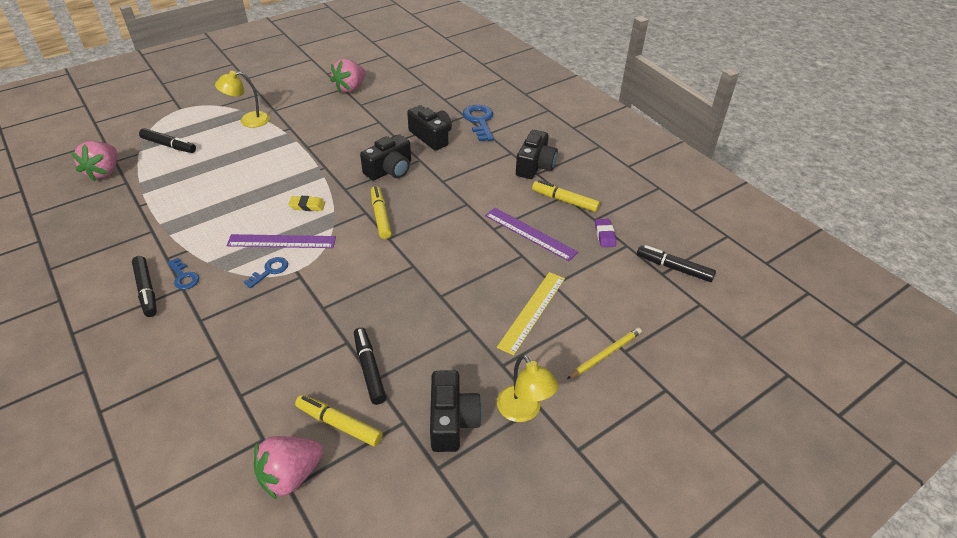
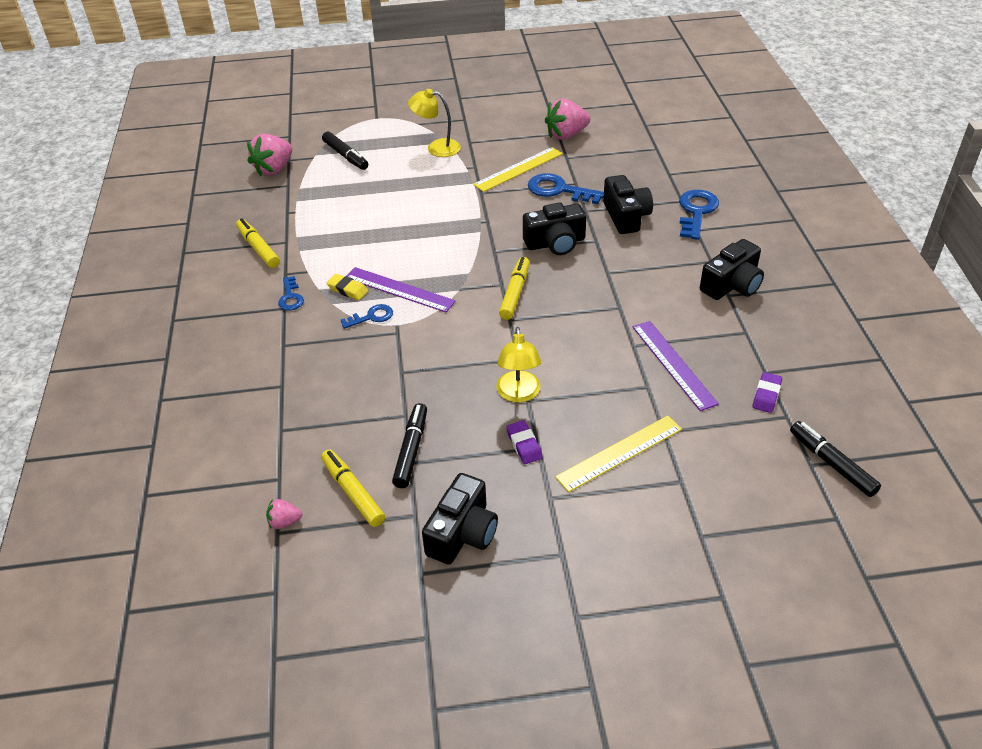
camera: 30 degrees right, 0 degrees up
(146, 290) = (252, 300): black marker -> none
(291, 475) = (284, 522): pink strawberry -> pink strawberry, size x0.49
(307, 206) = (445, 259): yellow eraser -> yellow eraser (347, 290)
(327, 122) = (518, 169): none -> yellow ruler
(369, 130) = (559, 190): none -> blue key
(458, 331) = (524, 445): none -> purple eraser
(523, 411) = (543, 554): yellow lamp -> yellow lamp (518, 394)
(565, 201) = (742, 338): yellow marker -> yellow marker (258, 248)
(605, 354) = (675, 530): yellow pencil -> none

